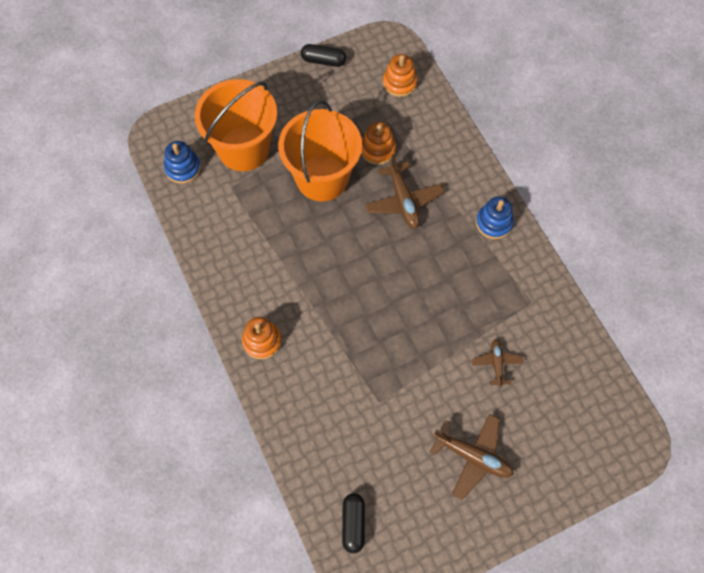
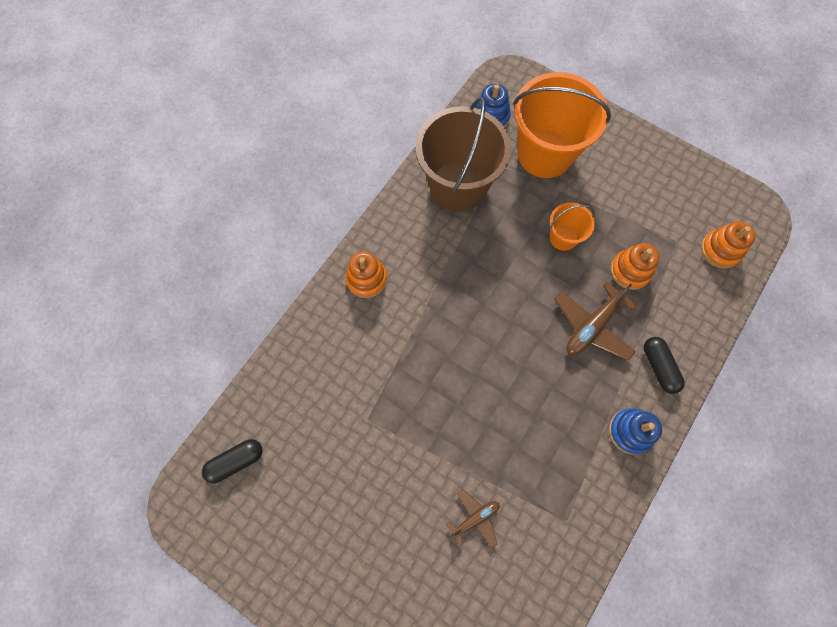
camera: 60 degrees right, 5 degrees up
(227, 227) = (458, 186): none -> brown bucket
(322, 178) = (563, 237): orange bucket -> orange bucket, size x0.48
(323, 60) = (689, 167): black capsule -> black capsule (659, 367)
(473, 457) = (361, 546): brown plane -> none

